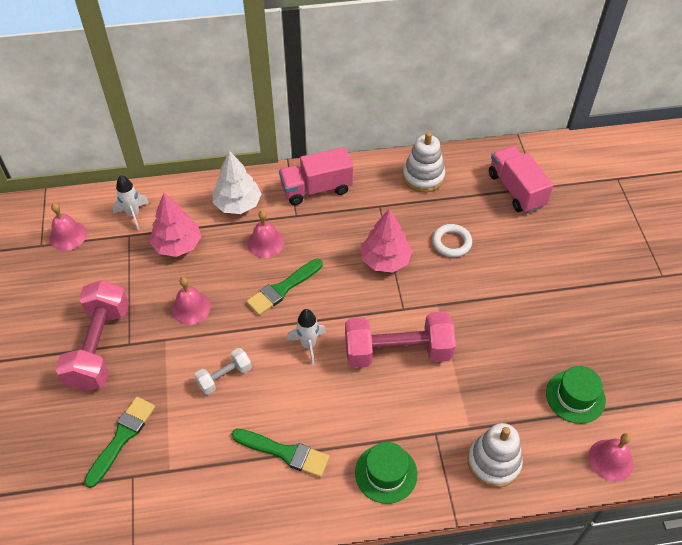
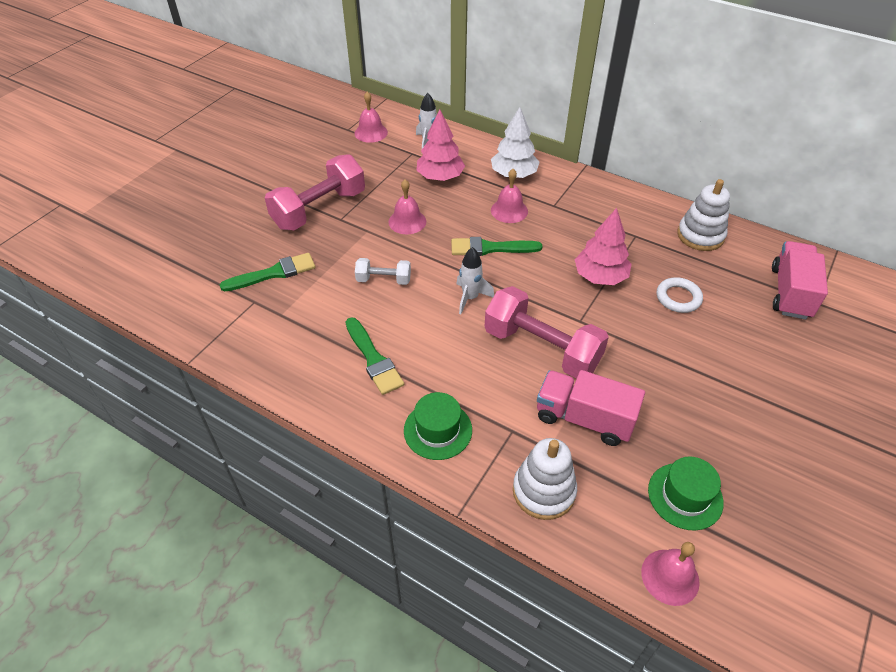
camera: 40 degrees right, 5 degrees down
(316, 188) = (590, 196): pink truck -> pink truck (584, 418)

